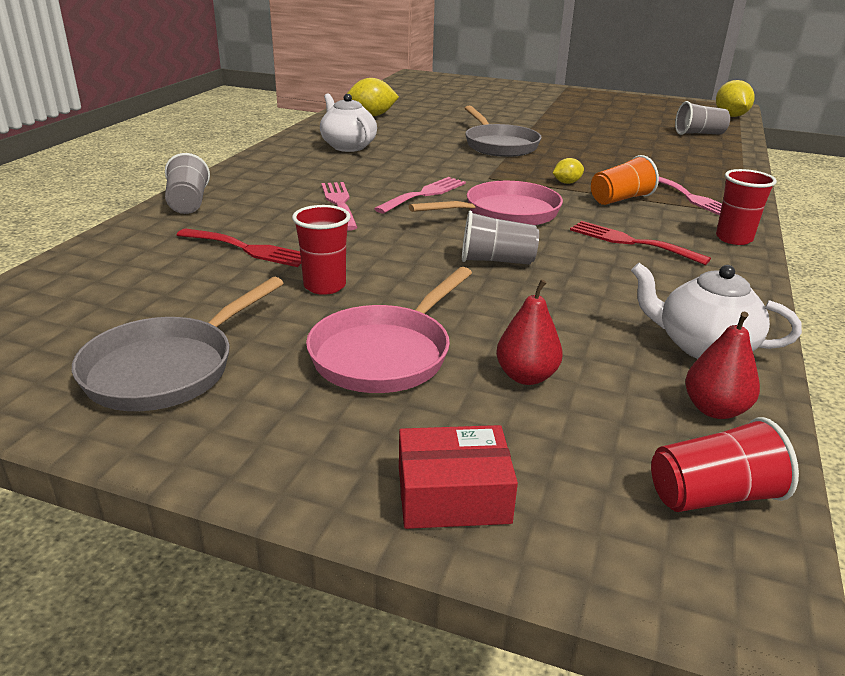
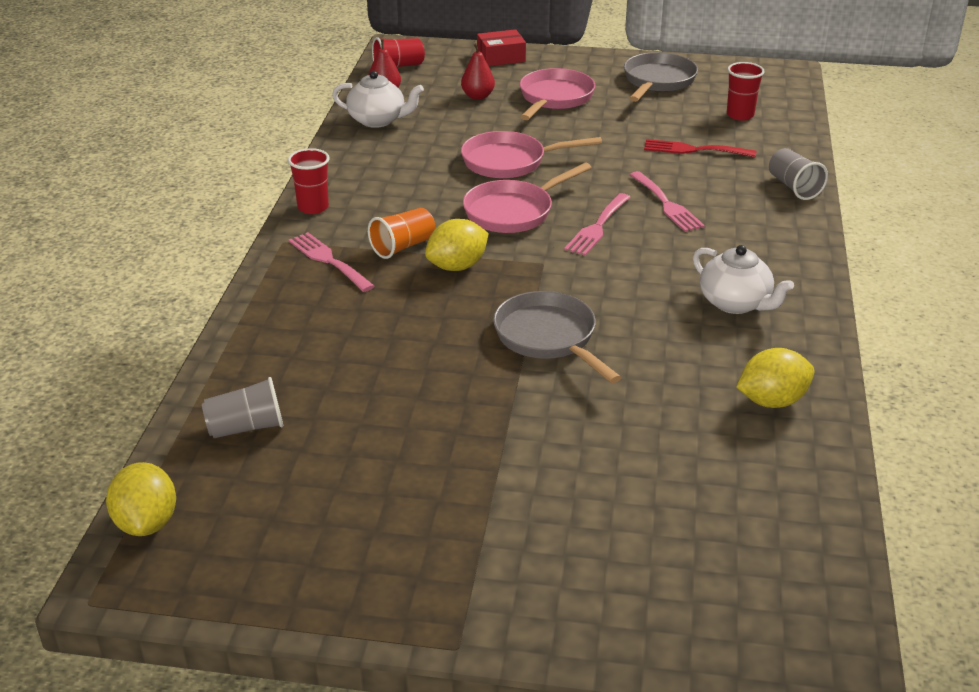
camera: 170 degrees right, 5 degrees up
(324, 286) = (616, 130): red cup -> red cup (740, 115)
(496, 261) = (509, 162): grey cup -> pink pan
(566, 183) = (457, 266): yellow lemon -> yellow lemon, size x1.85
(630, 242) = (404, 192): red fork -> none

